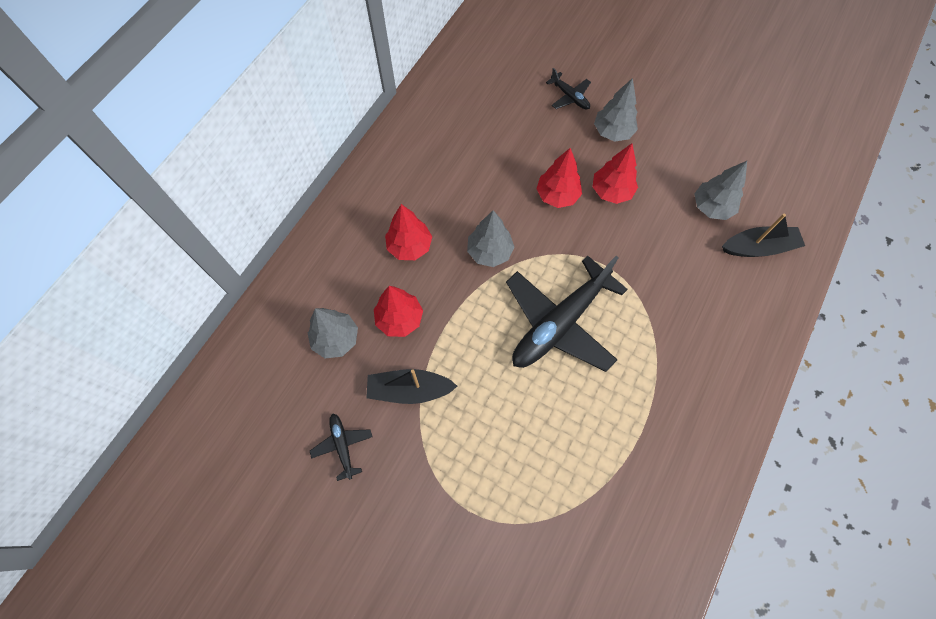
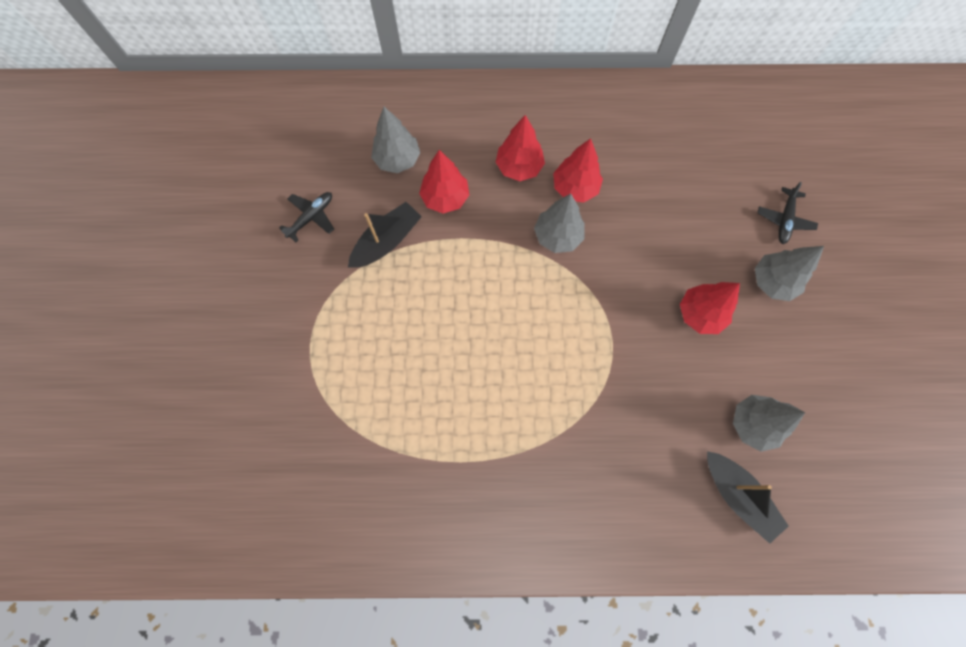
camera: 60 degrees right, 5 degrees up
(409, 390) = (386, 241): black boat -> black boat turned 75 degrees clockwise
(557, 195) = (659, 265): red tree -> red tree (575, 188)
(559, 323) = (525, 334): black plane -> none

